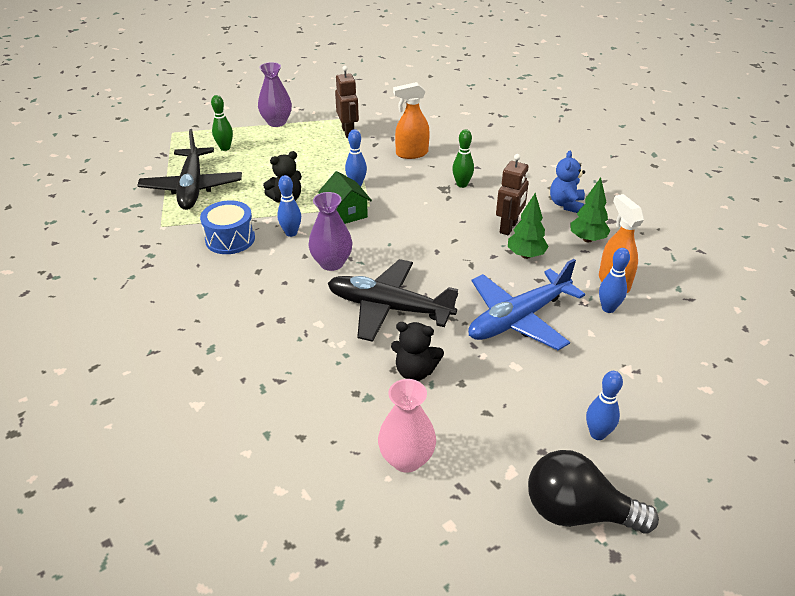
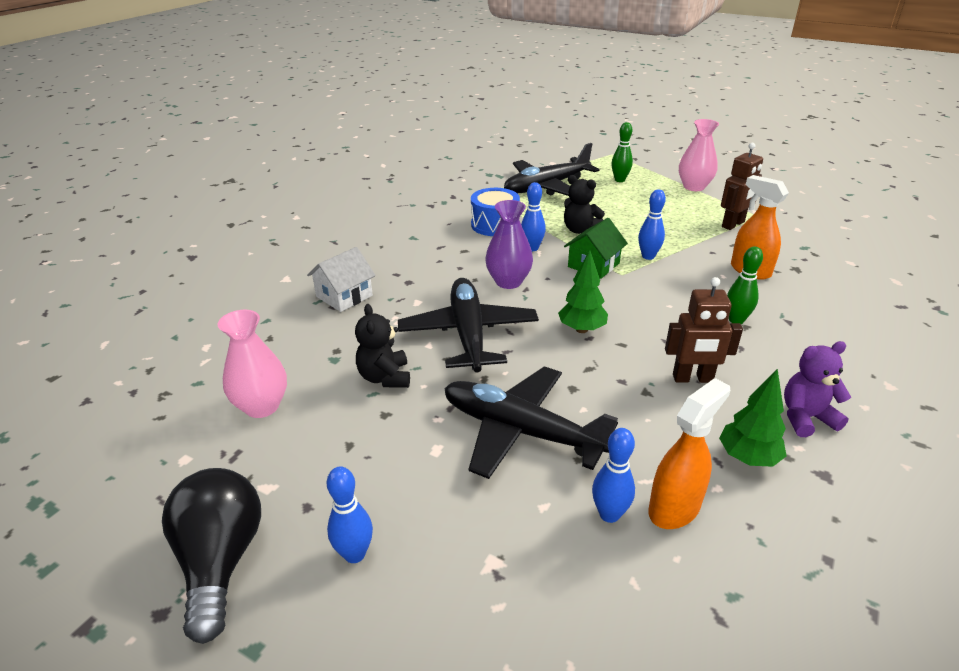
camera: 65 degrees right, 5 degrees down
(269, 368) = (344, 296): none -> white house
(276, 122) = (694, 187): purple vase -> pink vase
(518, 319) = (521, 431): blue plane -> black plane
(525, 255) = (650, 407): green tree -> green tree (581, 329)
(566, 204) = (806, 418): blue teddy bear -> purple teddy bear

